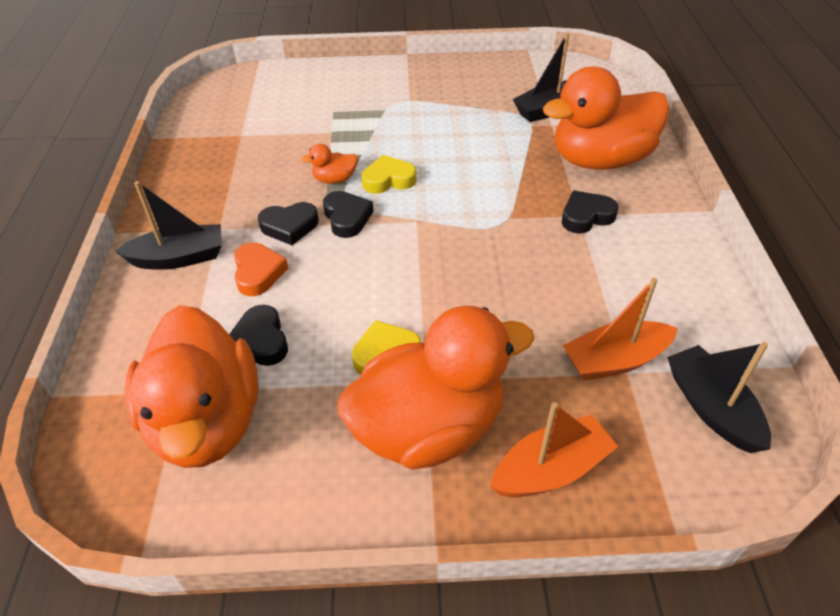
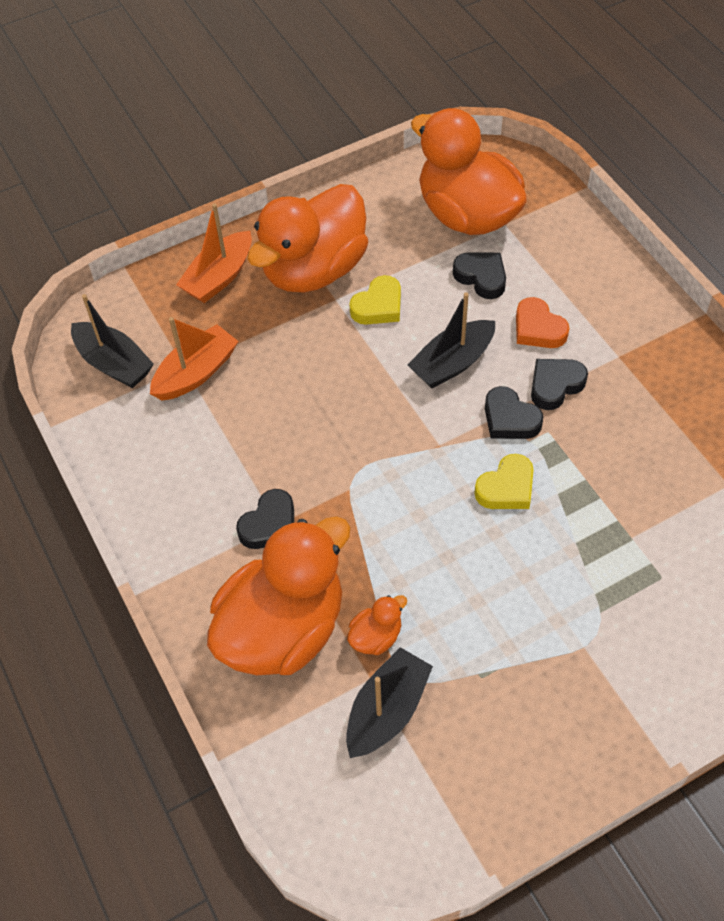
camera: 155 degrees right, 10 degrees up
(179, 258) = (620, 314): black boat -> black boat (452, 363)
(334, 179) = (563, 463): orange duck -> orange duck (376, 636)

